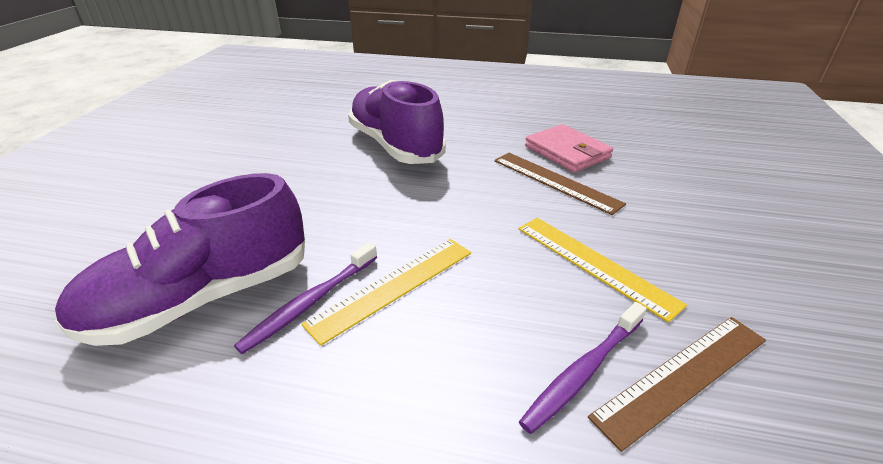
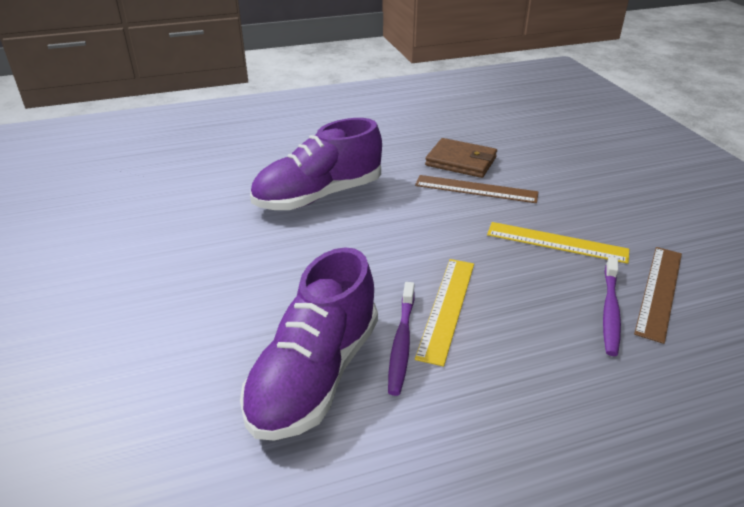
camera: 30 degrees left, 0 degrees up
(395, 146) = (318, 196): purple shoe -> purple shoe turned 60 degrees counterclockwise
(567, 152) = (461, 161): pink wallet -> brown wallet

